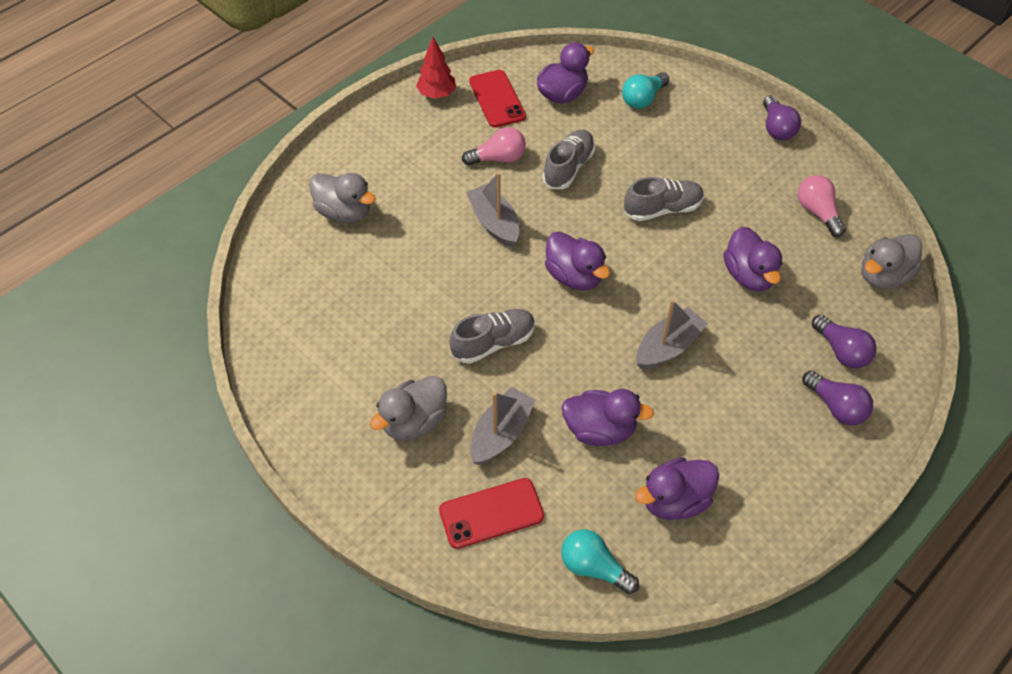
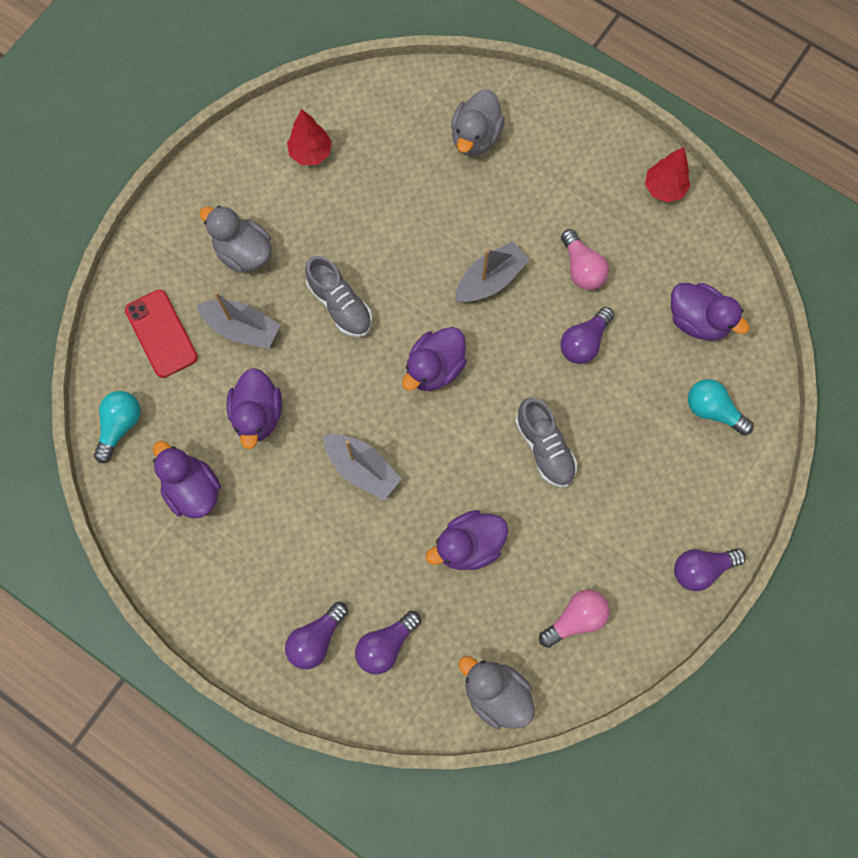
camera: 80 degrees right, 20 degrees up
(316, 346) = (311, 153): none -> red tree
(497, 99) = (672, 252): red phone -> none
(568, 168) = (584, 342): grey shoe -> purple light bulb

